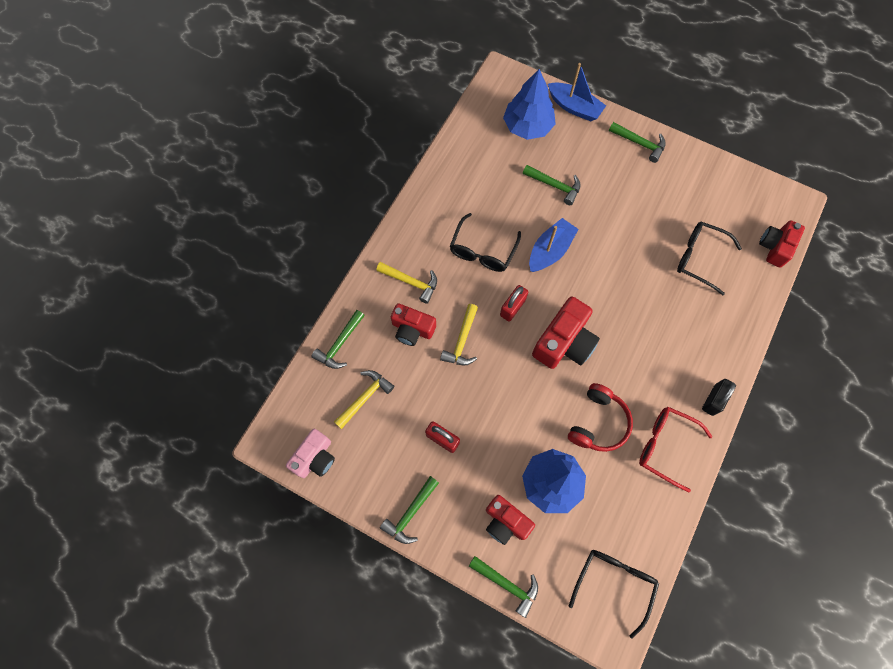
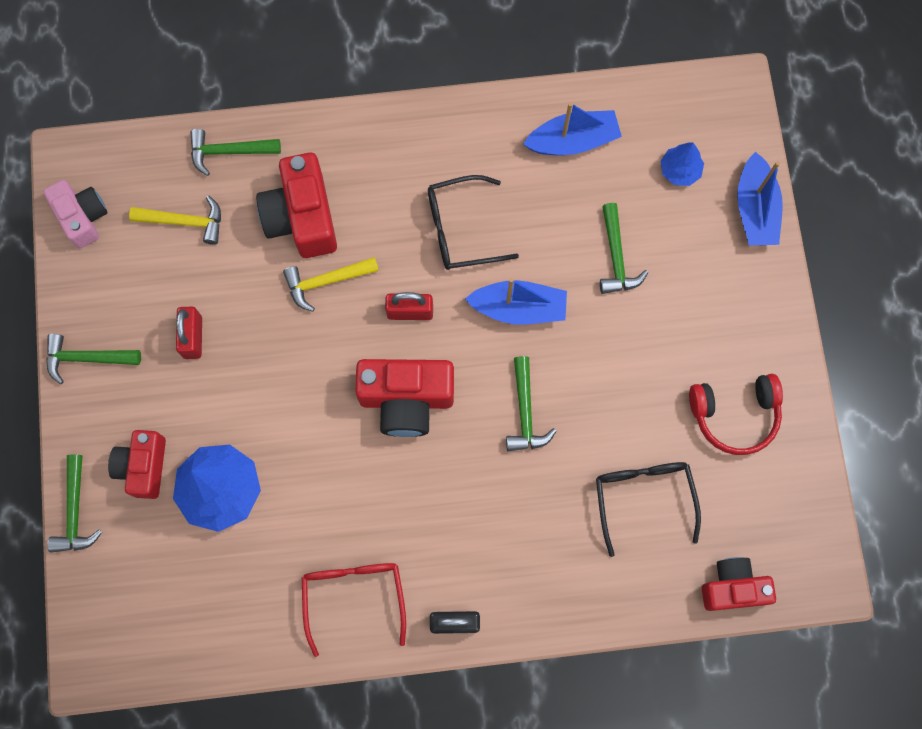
camera: 55 degrees right, 5 degrees up
(315, 458) = (82, 217): pink camera -> pink camera turned 120 degrees counterclockwise
(411, 282) = (360, 176): yellow hammer -> none
(412, 329) = (302, 217): red camera -> red camera, size x1.51
(473, 164) = (573, 141): none -> blue boat
(527, 126) = (680, 170): blue tree -> blue tree, size x0.54
(598, 422) = (330, 500): red headphones -> red headphones (734, 415)
(614, 583) = (151, 629): black glasses -> none
(640, 143) = (762, 325): green hammer -> green hammer (525, 412)

